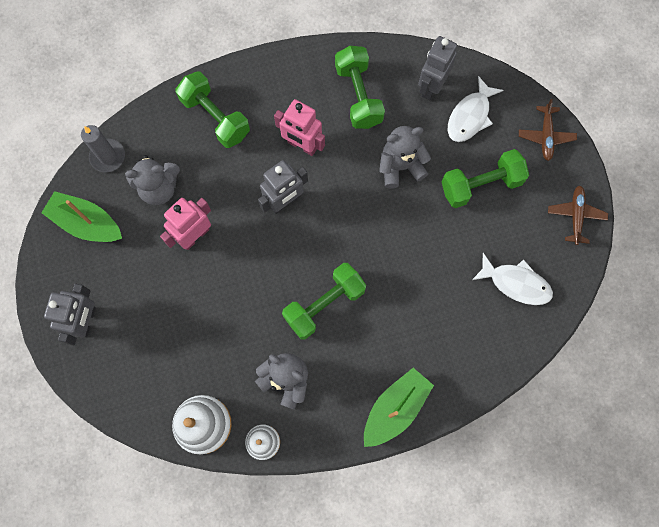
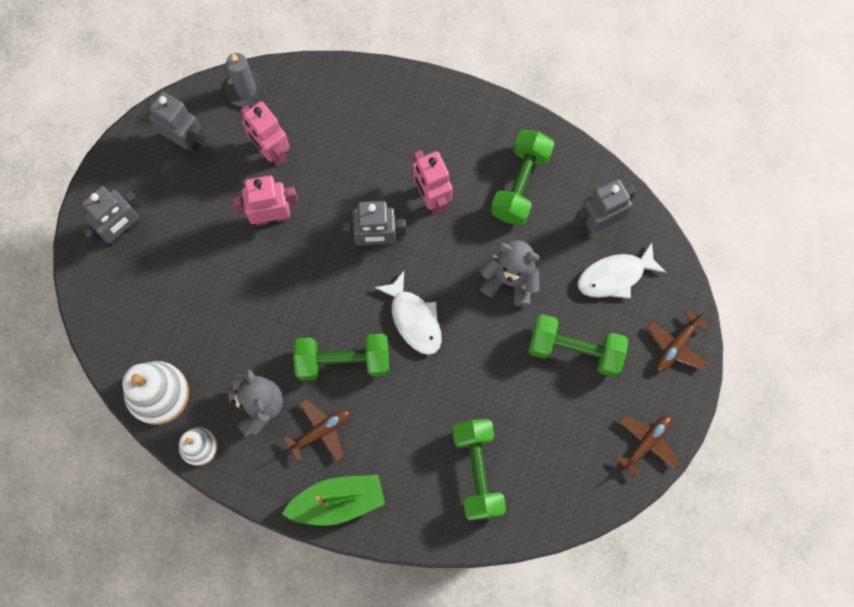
camera: 35 degrees right, 0 degrees up
(87, 223) = (185, 140): green boat -> grey robot
(159, 188) = (271, 151): grey teddy bear -> pink robot
(215, 117) = (370, 117): green dumbbell -> green dumbbell (478, 471)
(345, 366) = (321, 431): none -> brown plane
(515, 283) = (538, 466): white fish -> white fish (414, 319)

